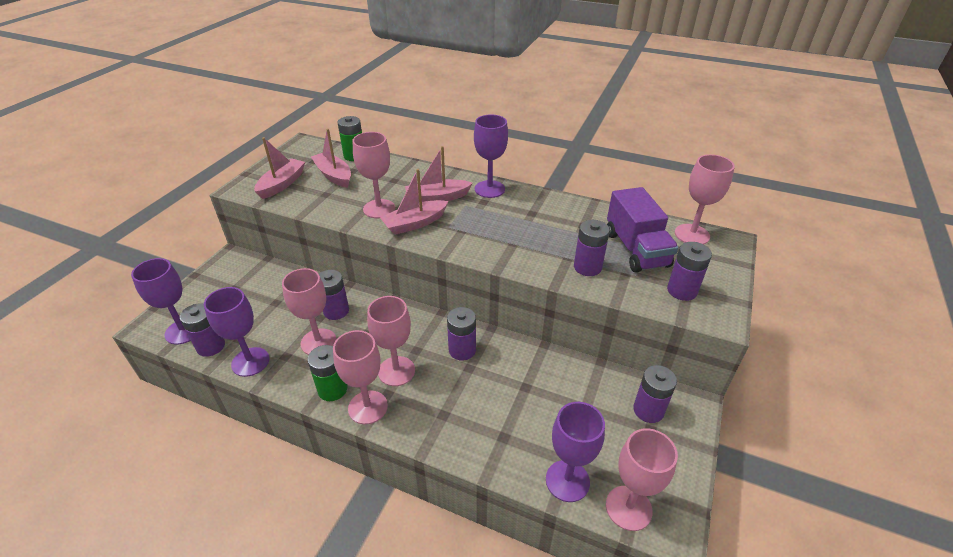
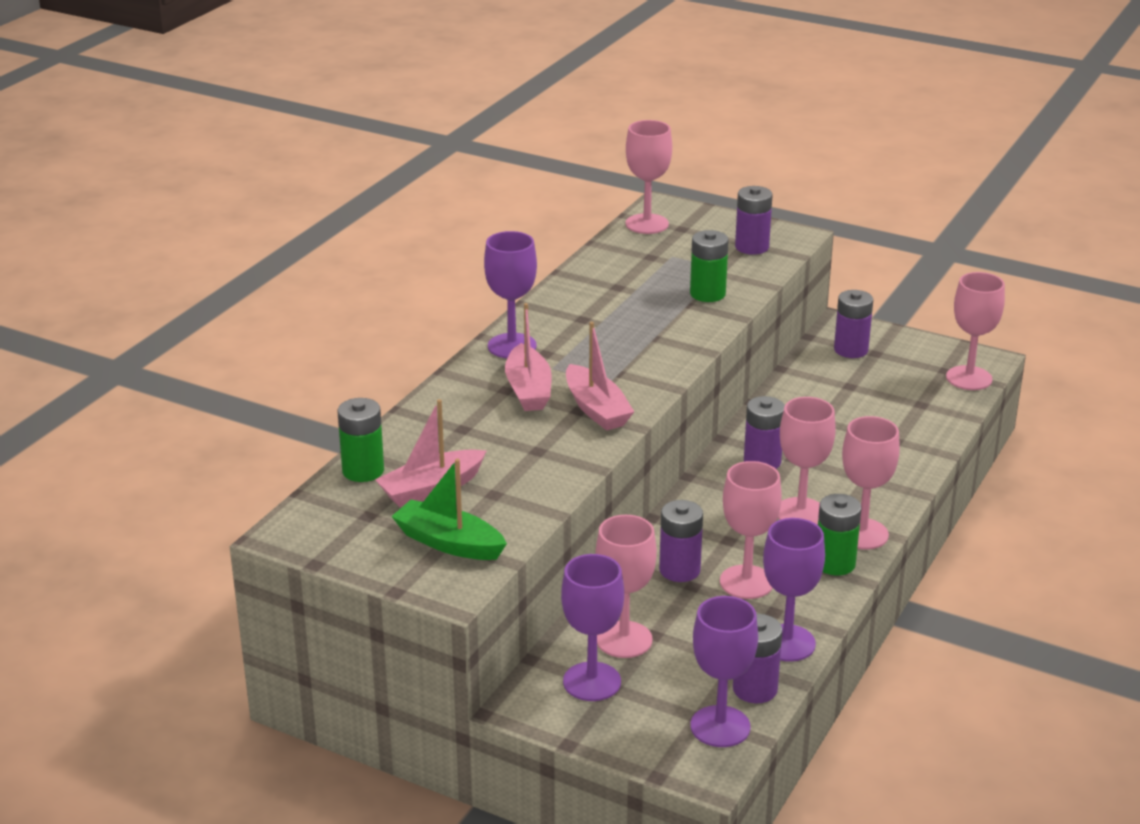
camera: 85 degrees left, 10 degrees down
(282, 184) = (449, 543): pink boat -> green boat
(379, 209) = (550, 440): pink goblet -> pink goblet (624, 640)
(567, 481) = (945, 407): purple goblet -> purple goblet (592, 682)
(587, 267) = (707, 294): purple battery -> green battery
(636, 249) = (673, 260): purple truck -> none

